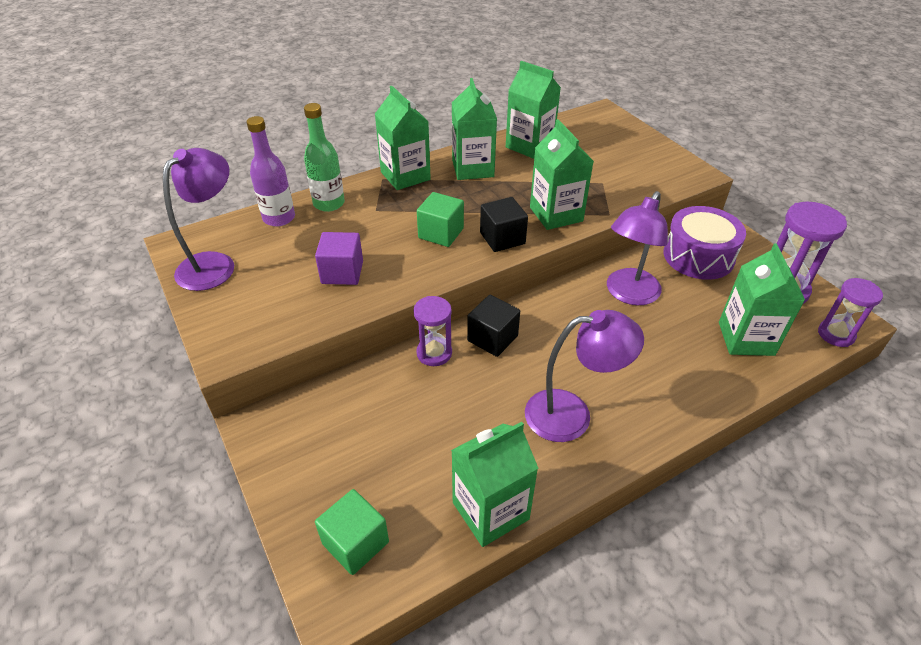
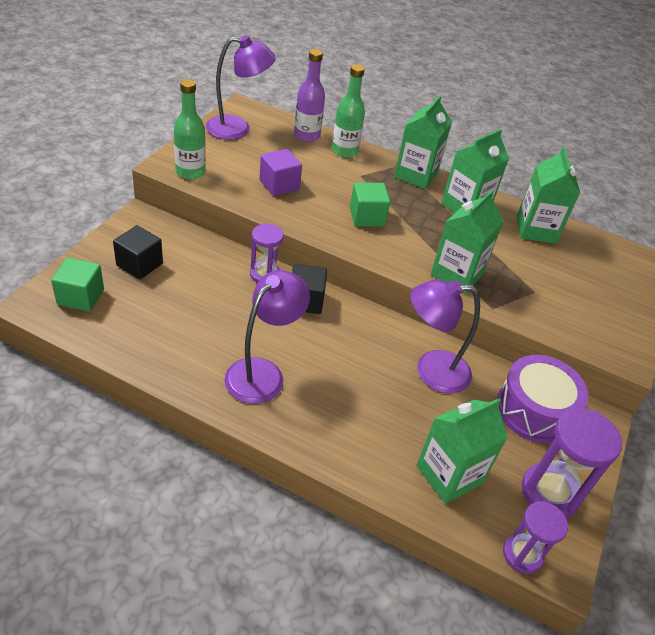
camera: 50 degrees right, 0 degrees up
(257, 335) = (190, 172): none -> green bottle
(490, 511) = (143, 354): green carton -> none
(502, 238) = (394, 252): black cube -> black cube (139, 264)
(572, 414) = (263, 373): purple lamp -> purple lamp turned 105 degrees counterclockwise

